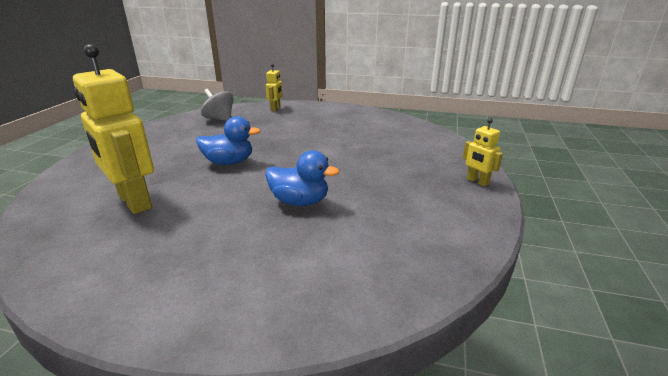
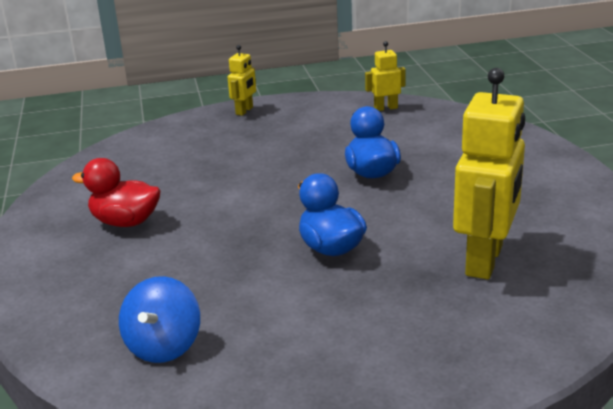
camera: 115 degrees left, 0 degrees up
(219, 119) = (164, 346): grey spinning top -> blue spinning top
(275, 108) = (60, 307): yellow robot -> yellow robot (385, 108)
(332, 125) = (125, 222): none -> red duck

